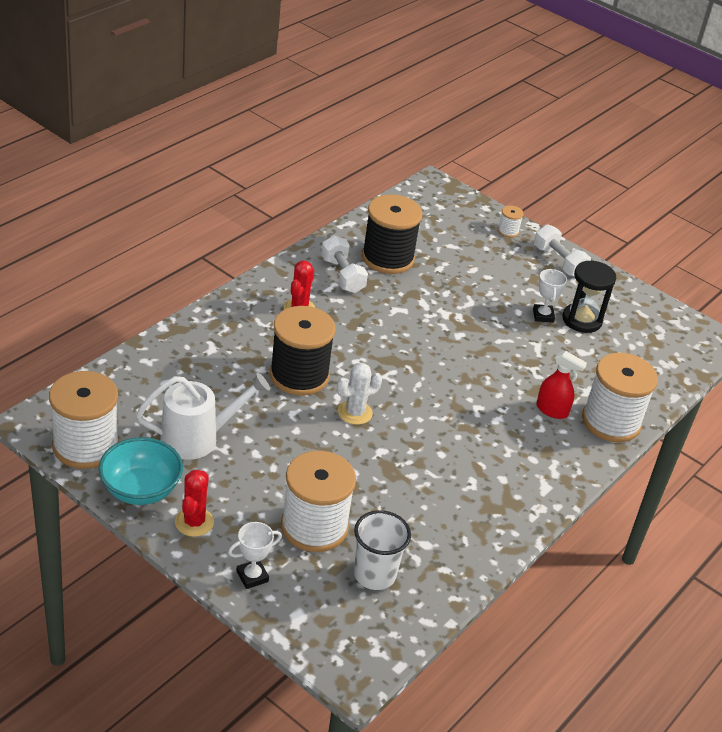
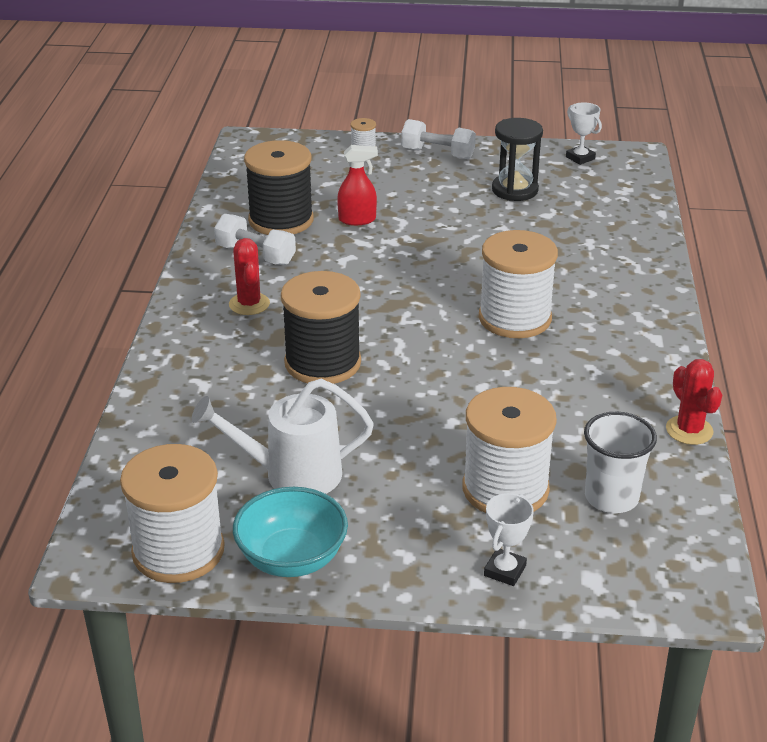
camera: 30 degrees left, 5 degrees down
(194, 522) = (385, 556): red cactus -> red cactus (689, 430)
(198, 438) = (291, 475): white watering can -> white watering can turned 135 degrees counterclockwise
(355, 413) = (416, 367): white cactus -> none
(543, 316) = (478, 202): white trophy -> white trophy (580, 158)
(552, 410) = (582, 273): red spray bottle -> red spray bottle (357, 220)
(611, 421) = (639, 257): white spool -> white spool (514, 318)

